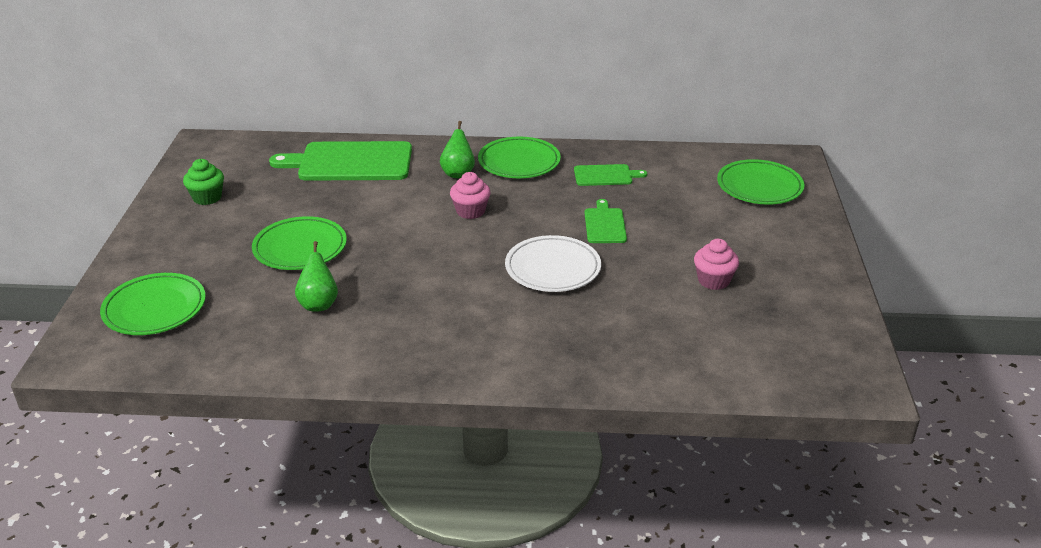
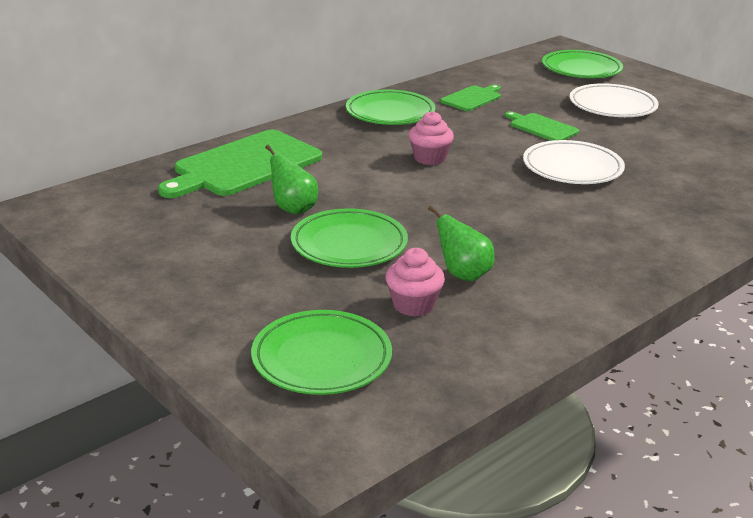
camera: 45 degrees left, 5 degrees down
(207, 197) = (158, 248): green cupcake -> none
(458, 173) = (359, 137): green pear -> green pear (293, 209)
(707, 232) = (612, 106): none -> white plate
(713, 280) = (678, 131): pink cupcake -> pink cupcake (413, 305)

